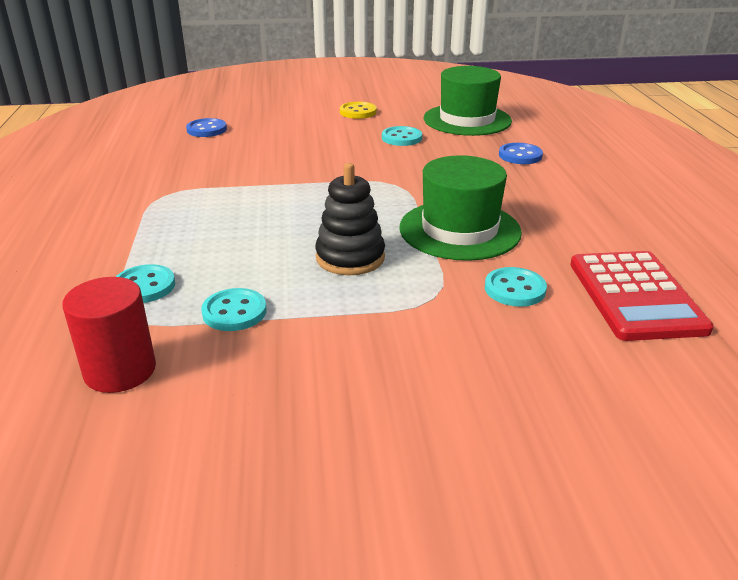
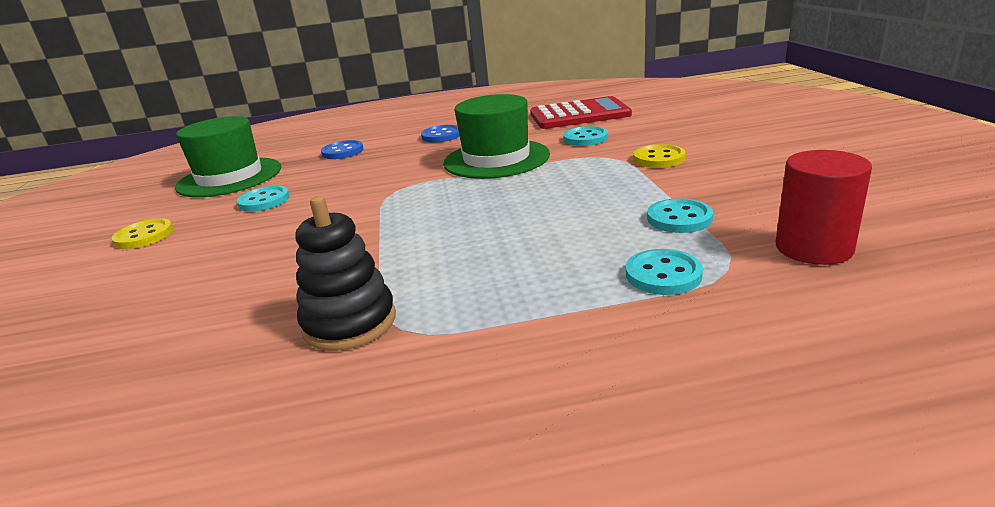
camera: 90 degrees left, 5 degrees down
(206, 129) = (109, 355): blue button -> blue button (441, 136)
(350, 258) = (558, 189): black stacking toy -> black stacking toy (349, 323)
(410, 330) = (659, 158): none -> yellow button

